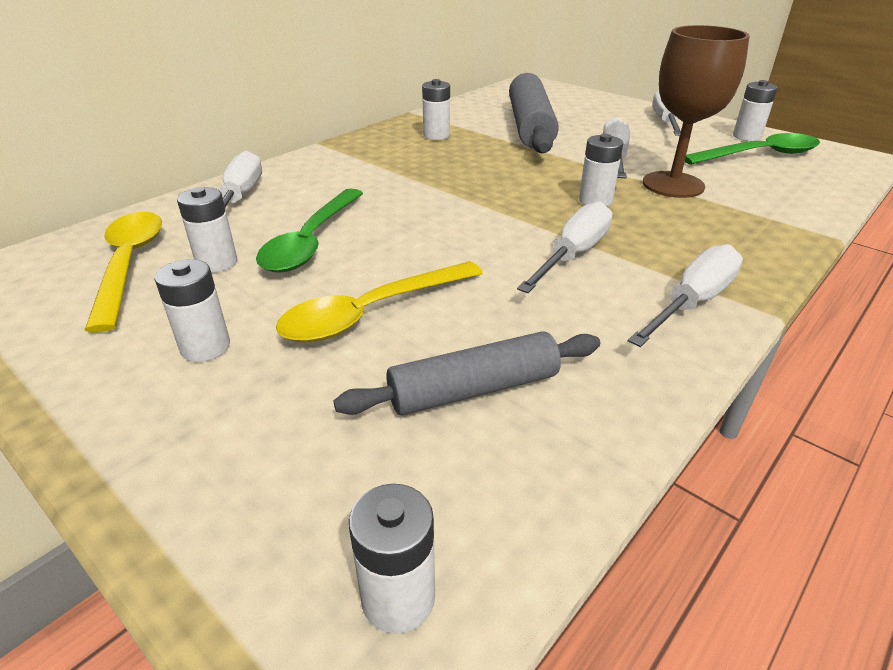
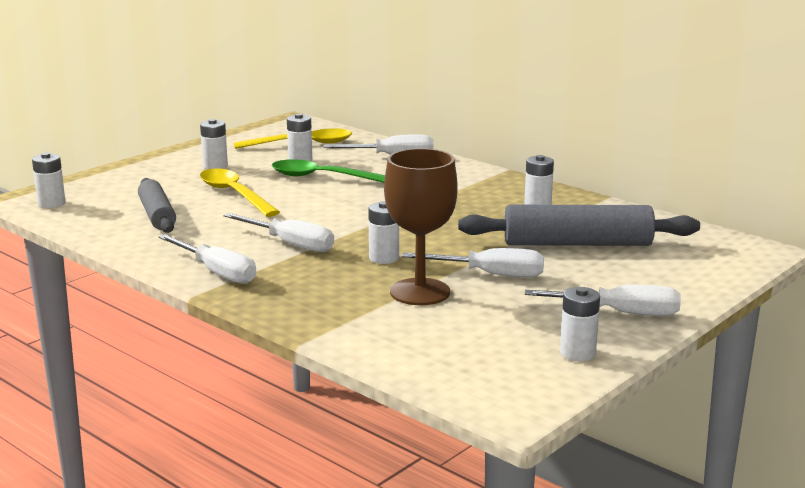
camera: 90 degrees right, 15 degrees down
(760, 155) = (510, 348): green spoon -> none

